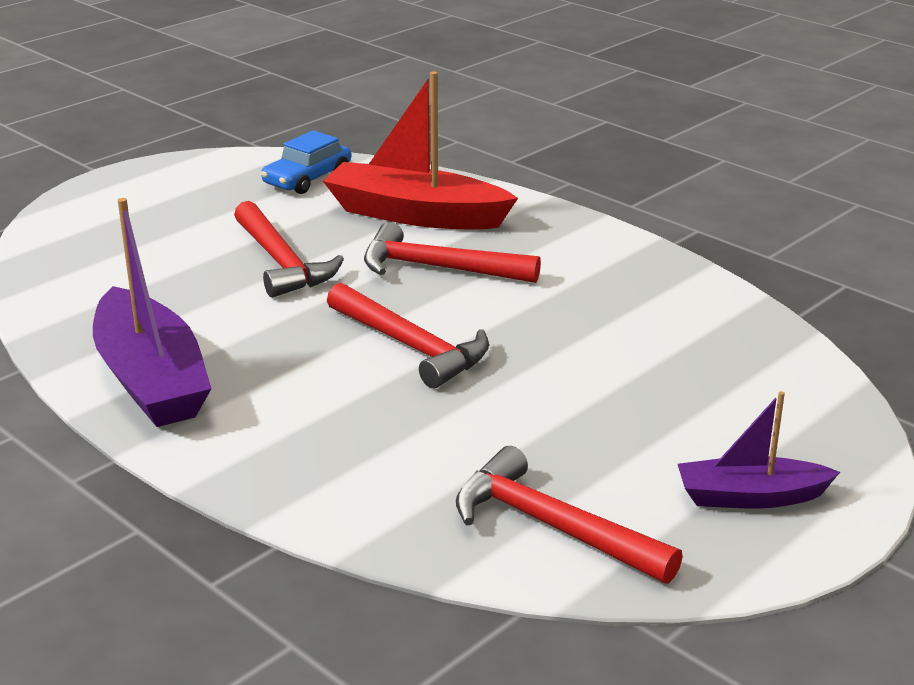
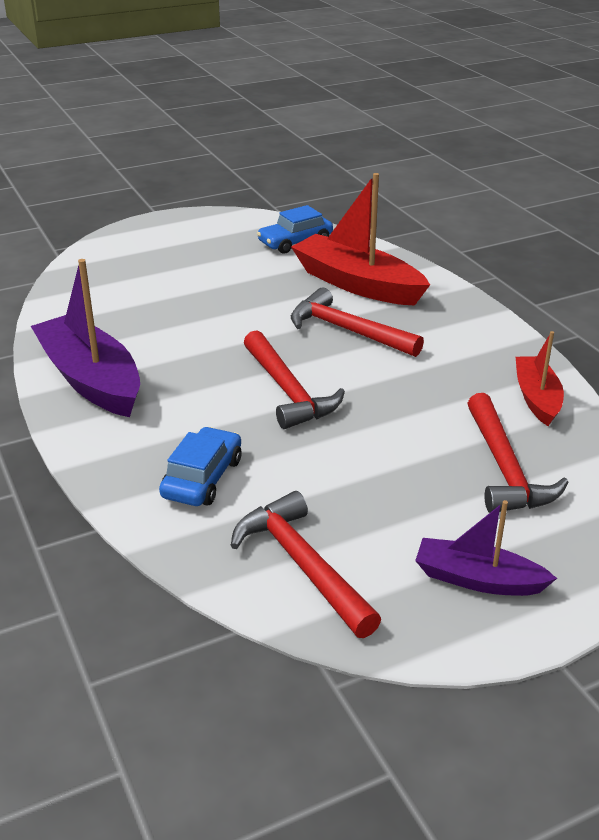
camera: 20 degrees right, 5 degrees up
(151, 379) = (91, 379): purple boat -> purple boat turned 150 degrees clockwise
(281, 262) = (236, 305): red hammer -> red hammer (504, 468)
(372, 461) = (202, 478): none -> blue car
(696, 302) = (536, 398): none -> red boat

